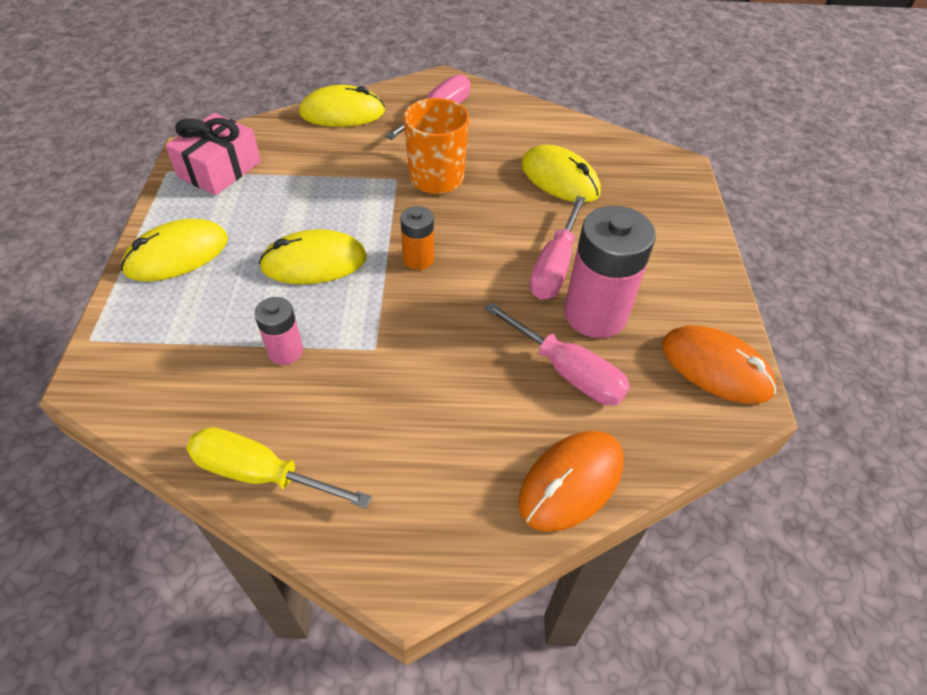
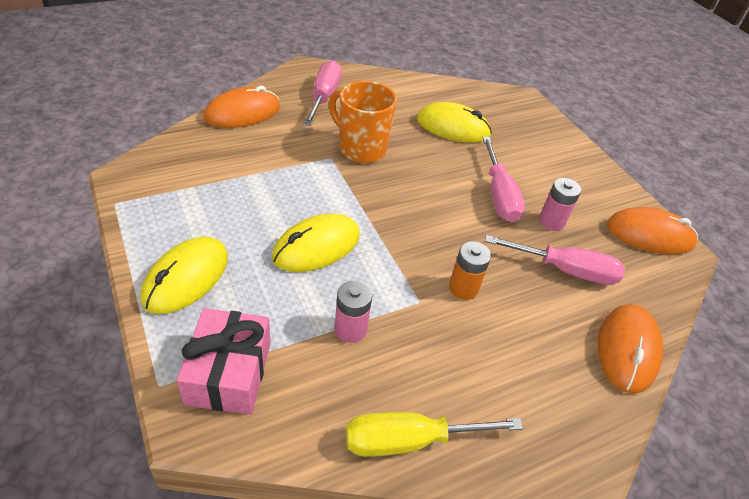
camera: 30 degrees left, 5 degrees down
(220, 169) = (167, 188): pink gift -> pink gift (229, 373)
(342, 113) = (243, 113): yellow mouse -> orange mouse
(418, 259) = (398, 218): orange battery -> orange battery (463, 288)
(595, 314) = (551, 222): pink battery -> pink battery, size x0.52

